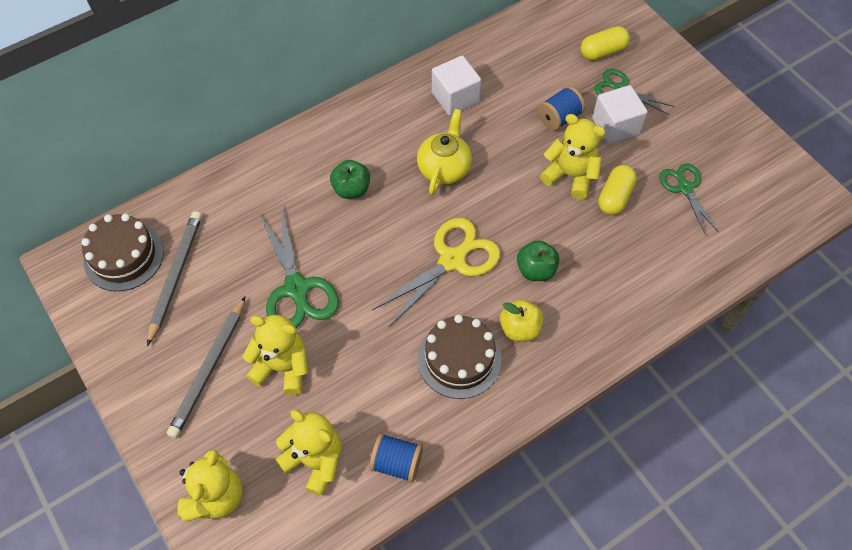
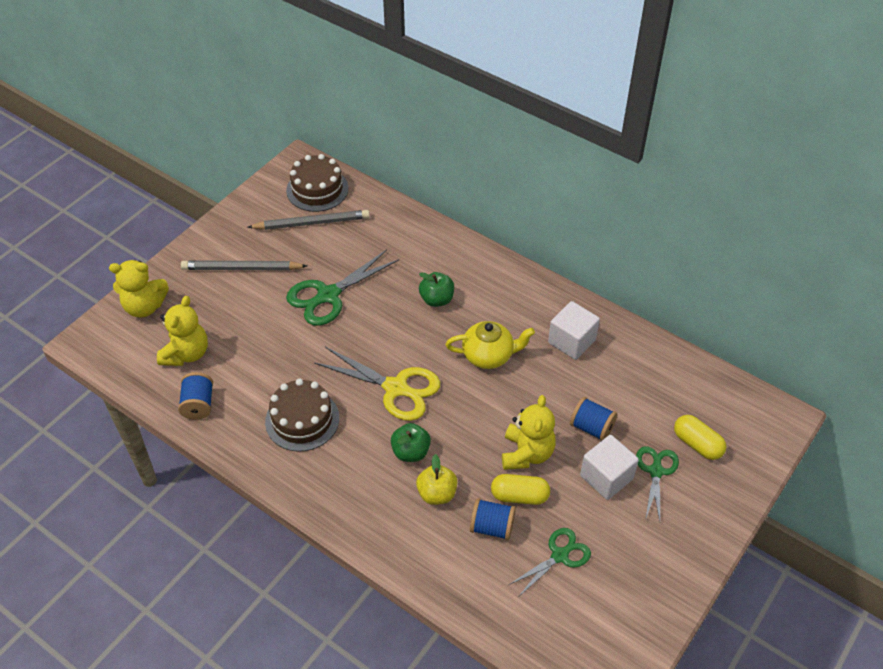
camera: 70 degrees right, 10 degrees down
(282, 367) = (257, 310): yellow teddy bear -> none
(520, 329) = (346, 455): yellow apple -> yellow apple (437, 494)
(641, 229) = (492, 527): none -> blue spool

